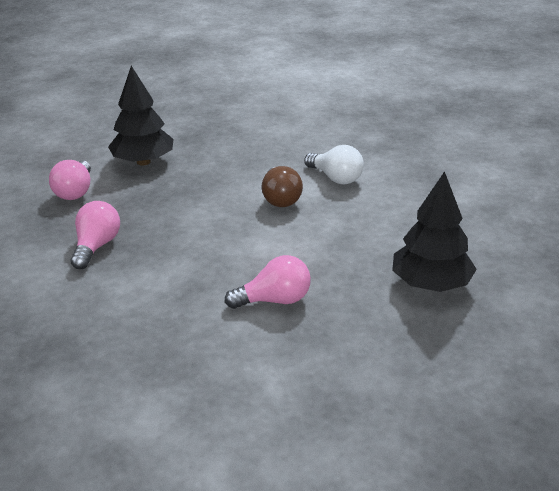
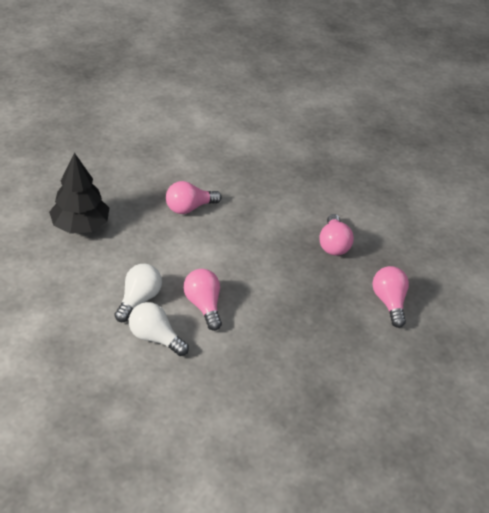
camera: 165 degrees right, 10 degrees up
(143, 162) = (351, 349): black tree -> none
(280, 199) = (203, 305): brown light bulb -> pink light bulb
(351, 206) = (139, 299): none -> white light bulb

